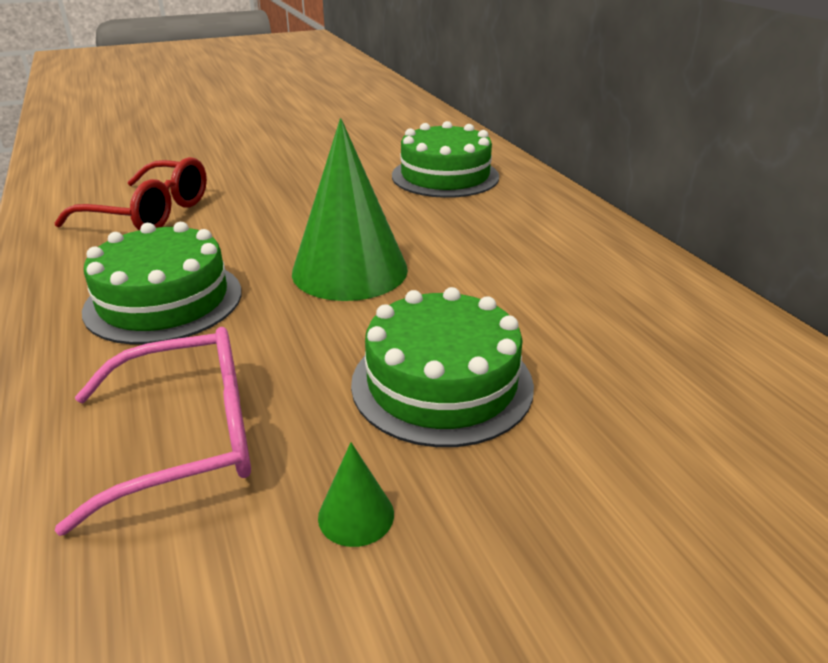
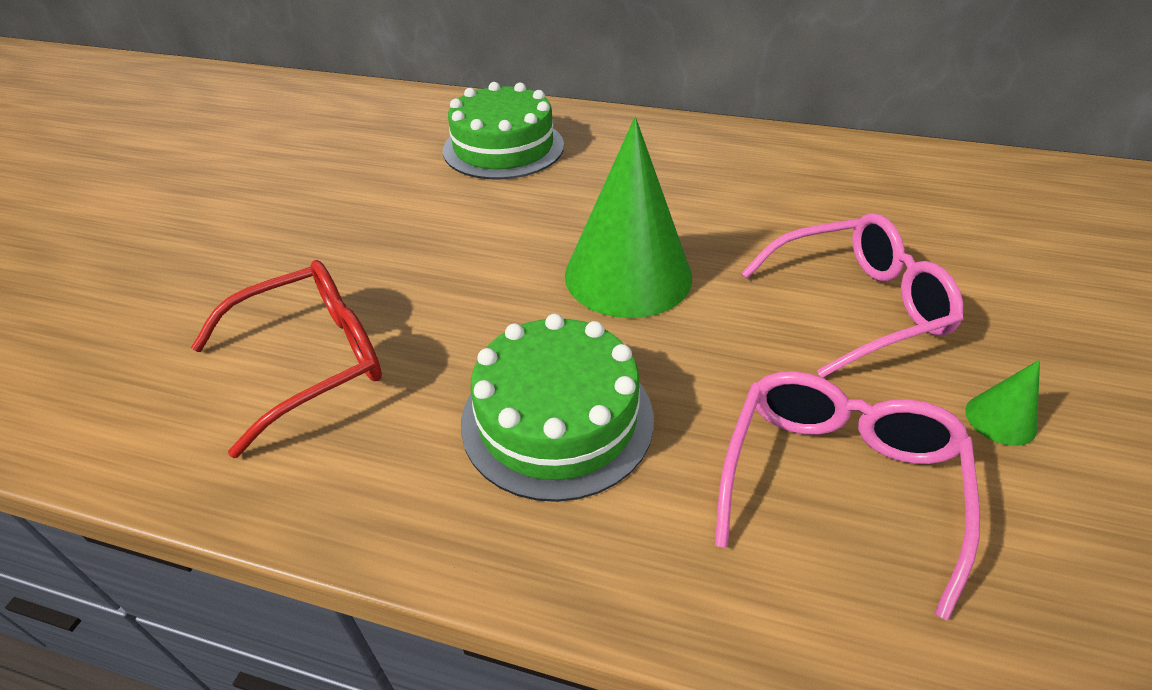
camera: 50 degrees left, 10 degrees up
(442, 383) = (858, 305): green cake -> pink glasses

